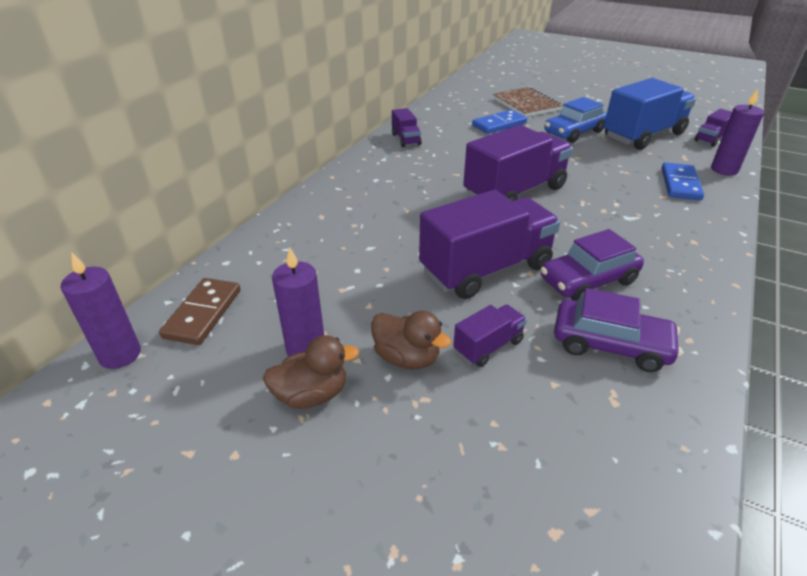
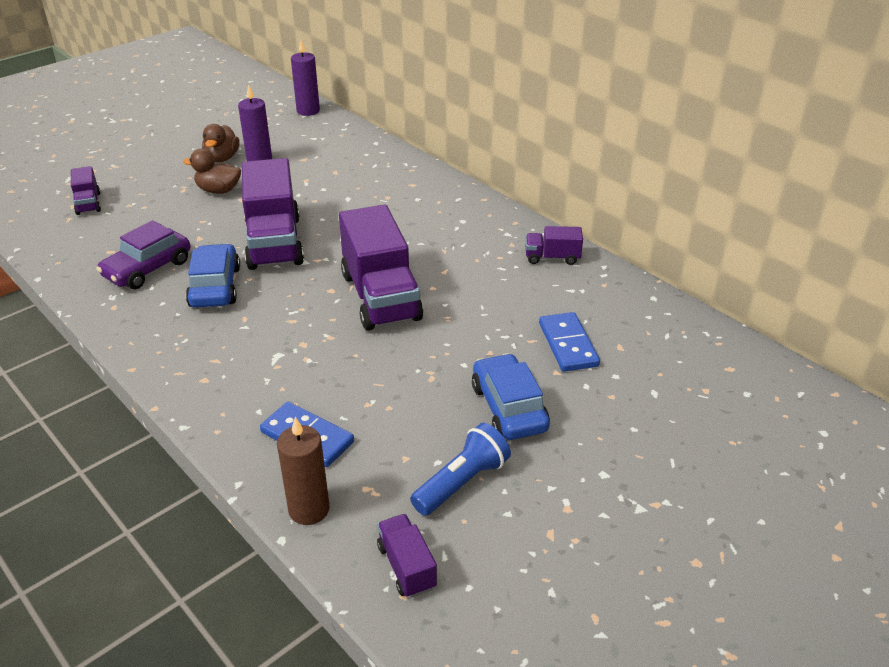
camera: 110 degrees right, 0 degrees up
(203, 313) = (323, 133): brown domino -> none
(407, 358) = (218, 190): brown duck -> brown duck turned 45 degrees clockwise
(488, 346) = (197, 220): purple truck -> purple truck (88, 203)
(526, 104) = (641, 401): brown notebook -> none
(588, 280) = (215, 287): purple car -> blue car
(643, 135) = (461, 482): blue truck -> blue flashlight
(724, 170) = (309, 509): purple candle -> brown candle

